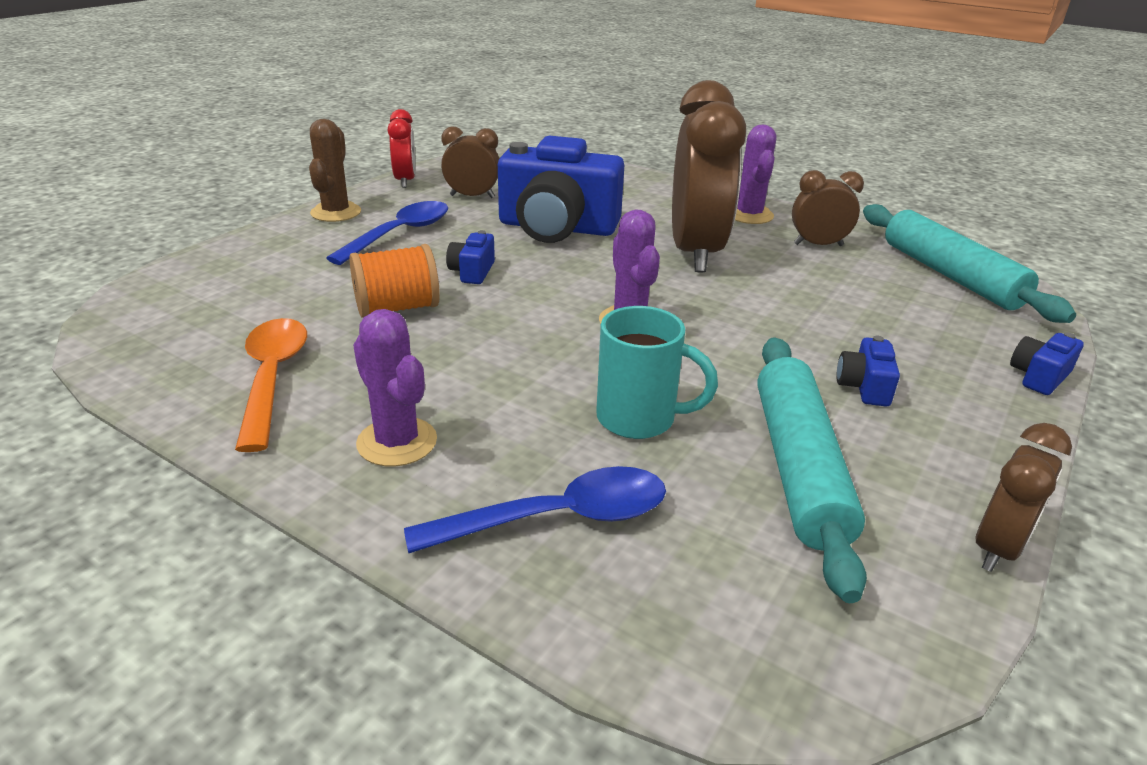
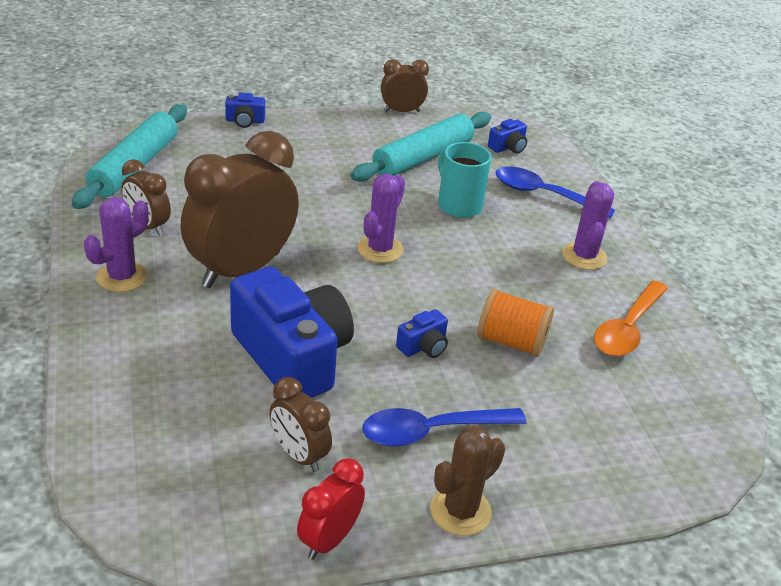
camera: 140 degrees left, 5 degrees up
(864, 387) = (331, 160): blue camera -> blue camera (508, 147)

